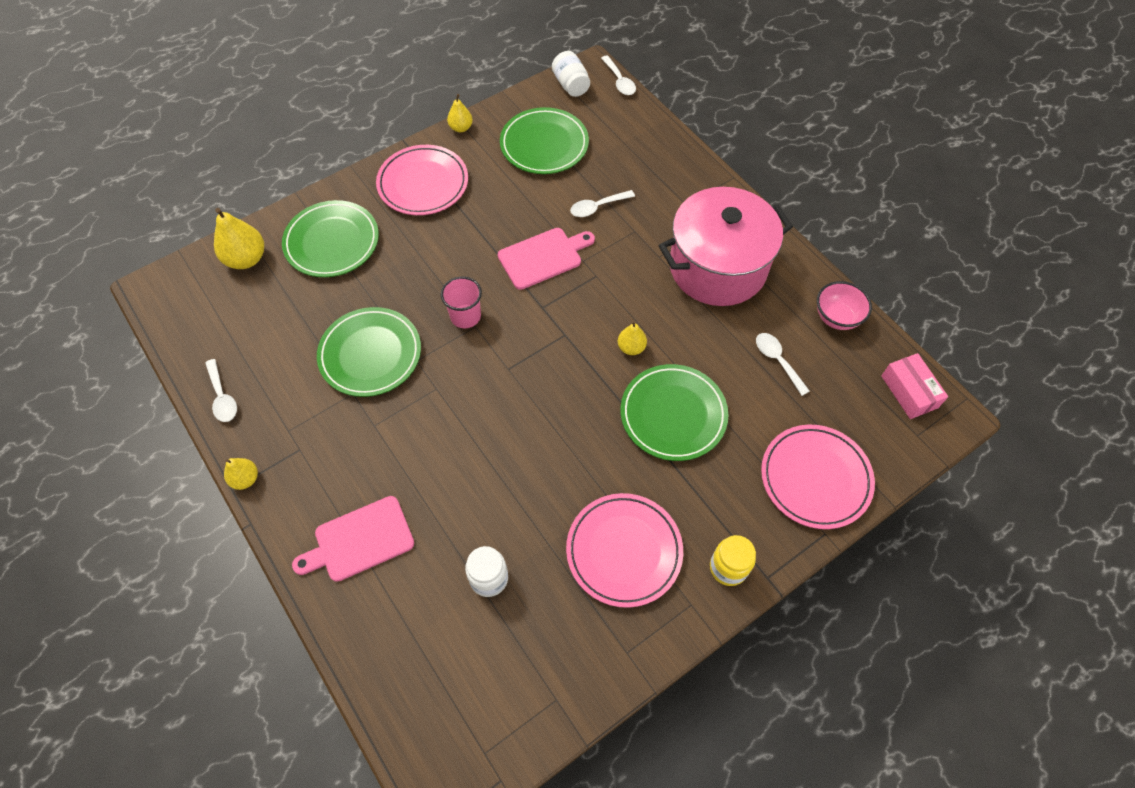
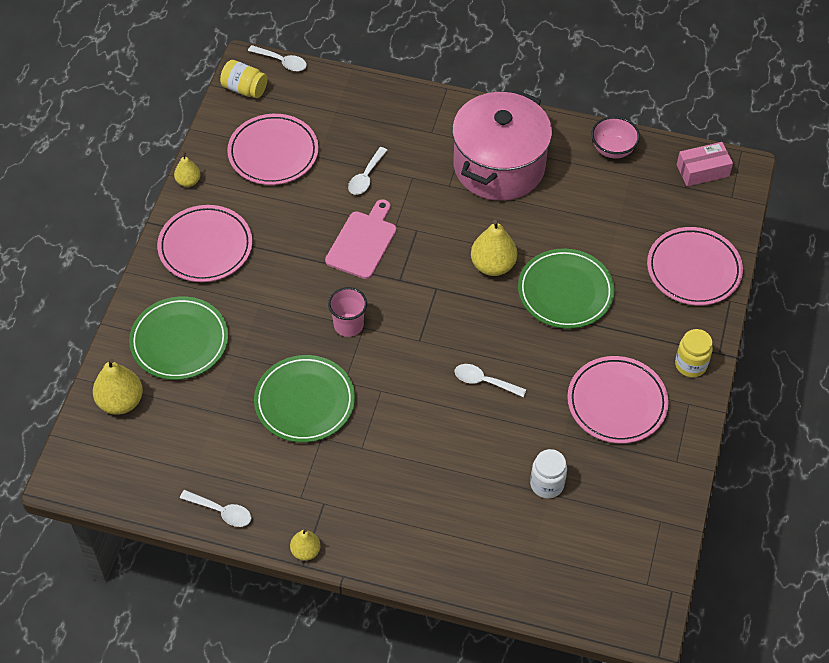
camera: 40 degrees left, 5 degrees down
(359, 540) = (434, 527): pink cutting board -> none
(544, 144) = (273, 153): green plate -> pink plate
(571, 85) = (244, 89): white jar -> yellow jar
(631, 347) = (493, 265): yellow pear -> yellow pear, size x1.71
(777, 361) = (600, 207): white spoon -> white spoon (484, 381)
(909, 392) = (702, 170): pink box -> pink box turned 45 degrees counterclockwise

